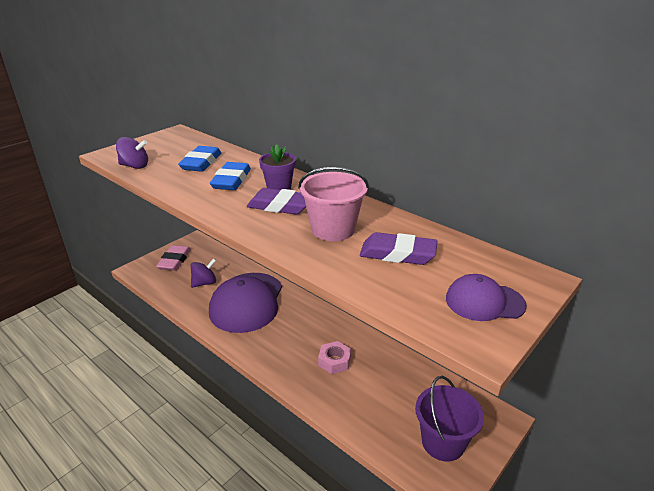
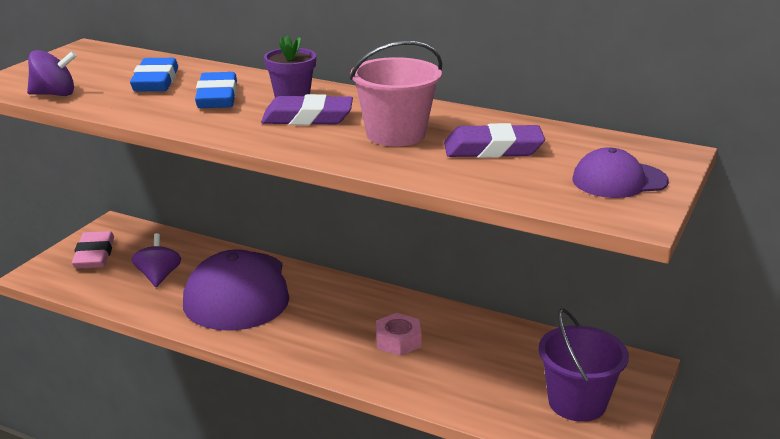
camera: 15 degrees left, 5 degrees down
(204, 283) = (158, 277): purple spinning top -> purple spinning top turned 45 degrees counterclockwise

